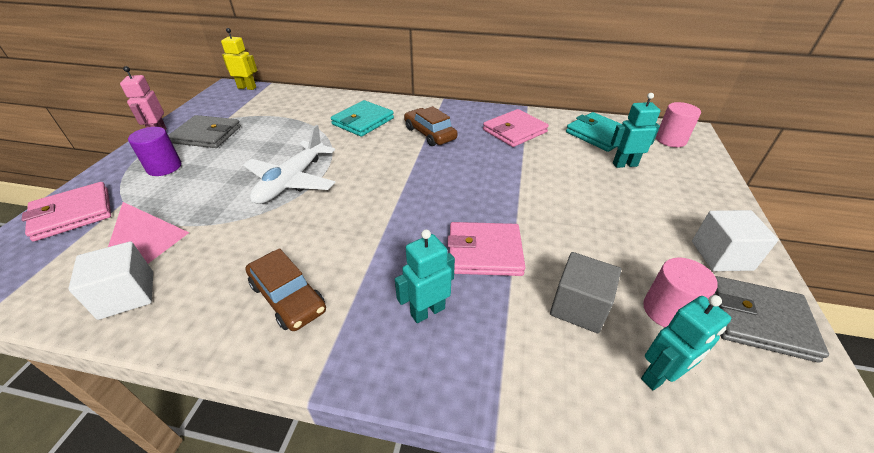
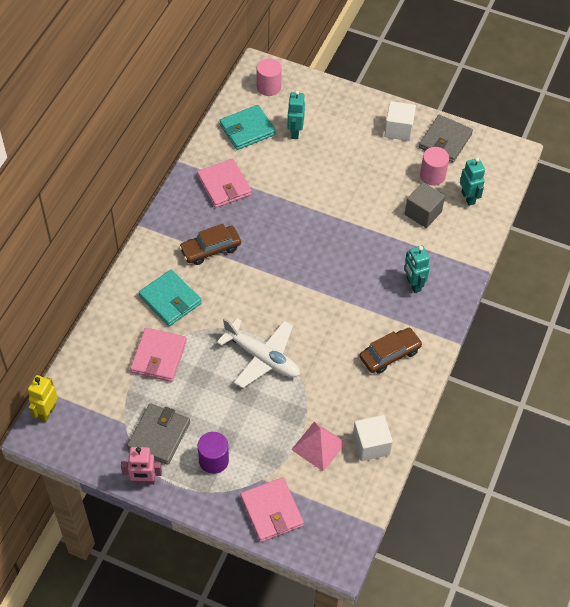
camera: 80 degrees left, 15 degrees up
(484, 252) = (371, 246): pink wallet -> pink wallet (158, 356)

